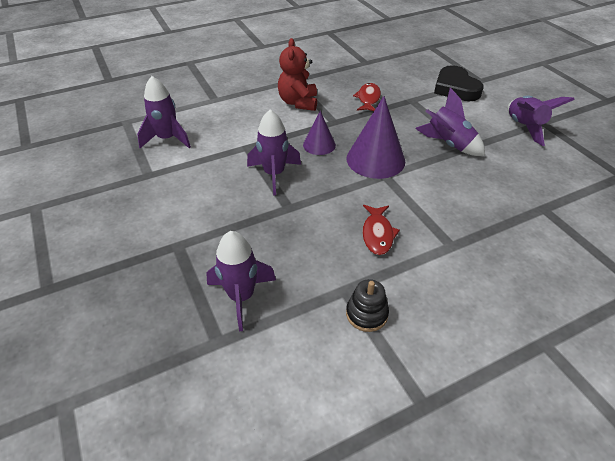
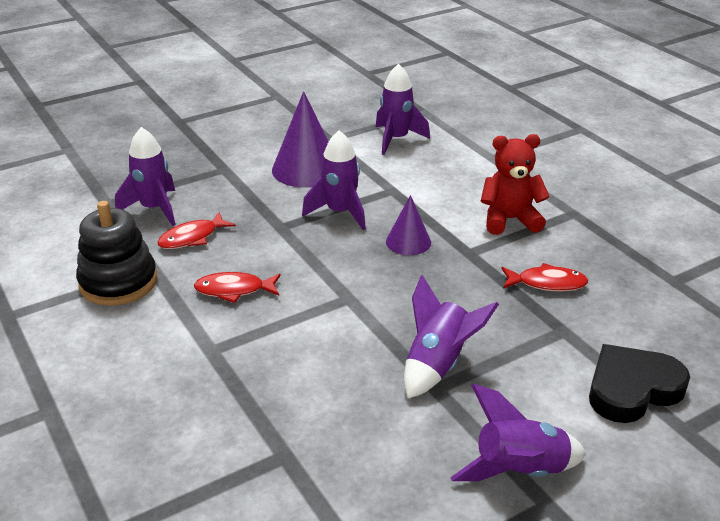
camera: 85 degrees right, 10 degrees down
(298, 264) = (192, 238): none -> red fish
(366, 314) = (118, 282): black stacking toy -> black stacking toy, size x1.74
(375, 159) = (383, 290): purple cone -> purple cone (306, 169)

